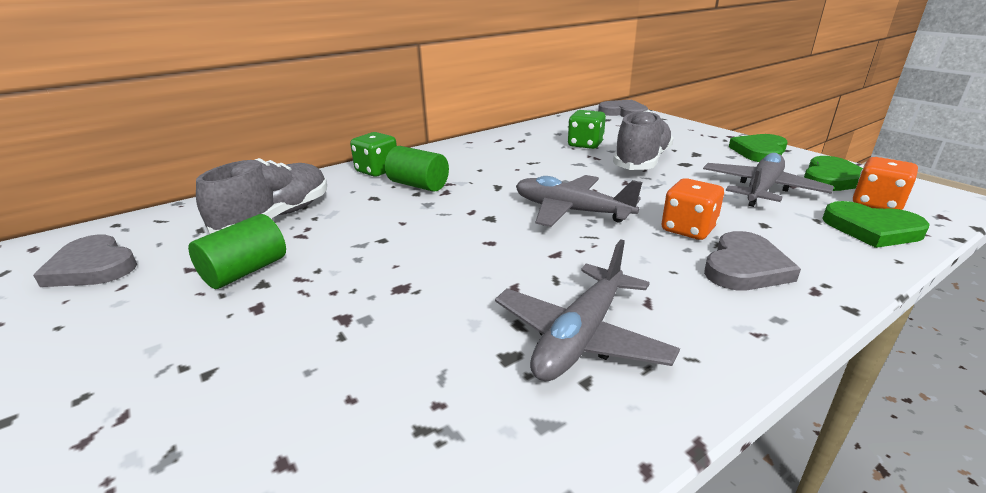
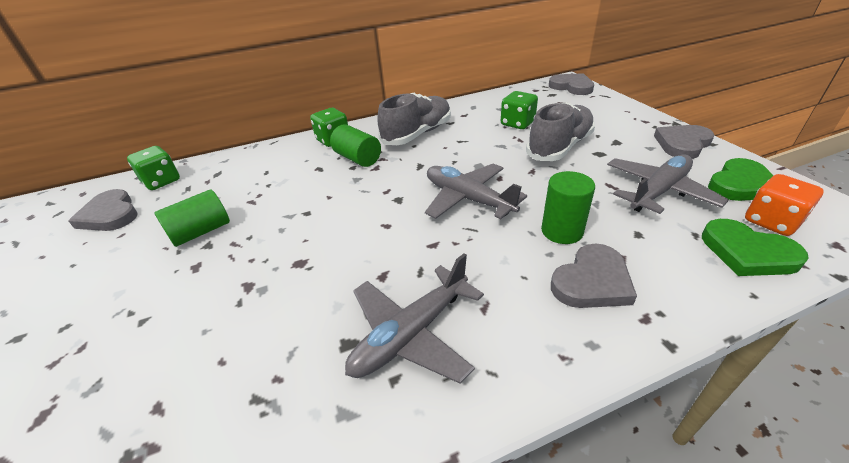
camera: 15 degrees right, 10 degrees up
(156, 226) = (162, 181): none -> green dice
(275, 218) = (241, 182): grey shoe -> grey shoe (417, 134)
(688, 229) = (562, 231): orange dice -> green cylinder
(759, 151) = (682, 144): green heart -> grey heart

